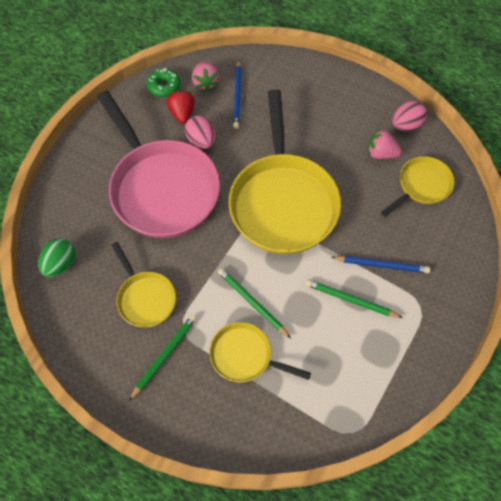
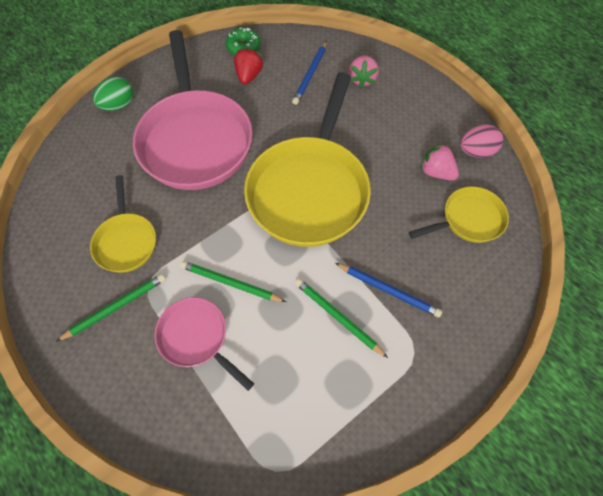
camera: 20 degrees right, 0 degrees up
(60, 264) = (65, 181): green egg -> green egg (118, 105)
(201, 141) = (255, 106): pink egg -> none
(205, 83) = (284, 54): pink strawberry -> pink strawberry (362, 79)
(245, 356) = (197, 337): yellow pan -> pink pan
(252, 303) = (230, 283): green pencil -> green pencil turned 45 degrees counterclockwise

